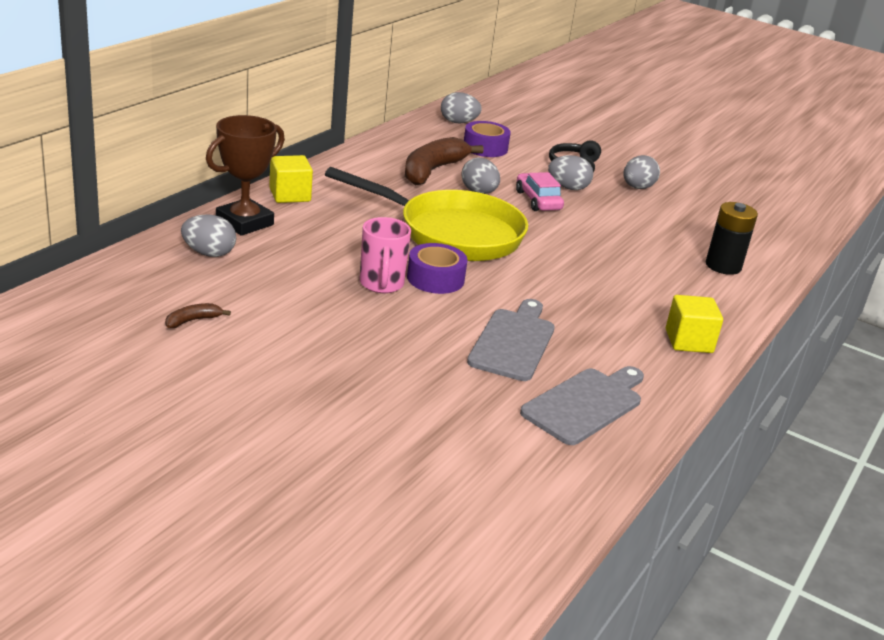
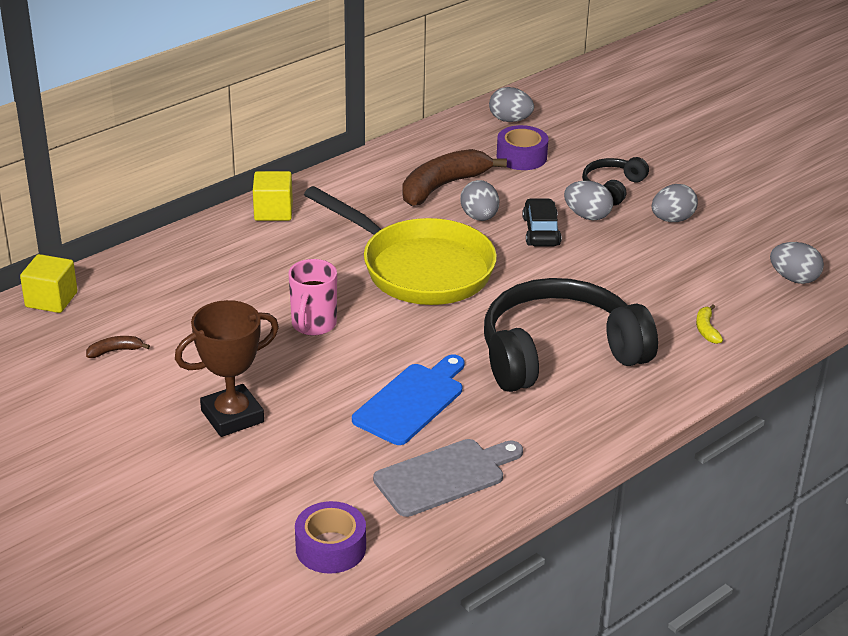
camera: 20 degrees right, 5 degrees up
(209, 253) = (162, 277): grey egg -> grey egg (794, 278)
(244, 223) = (212, 243): brown trophy -> brown trophy (232, 416)
(435, 278) = (372, 322): purple tape -> purple tape (330, 548)
(513, 342) = (411, 401): grey cutting board -> blue cutting board
(538, 200) = (541, 231): pink car -> black car
(616, 292) = (559, 353): none -> black headphones
(688, 341) = (601, 418): yellow cube -> yellow cube (51, 299)
(723, 266) = (706, 329): black battery -> yellow banana

